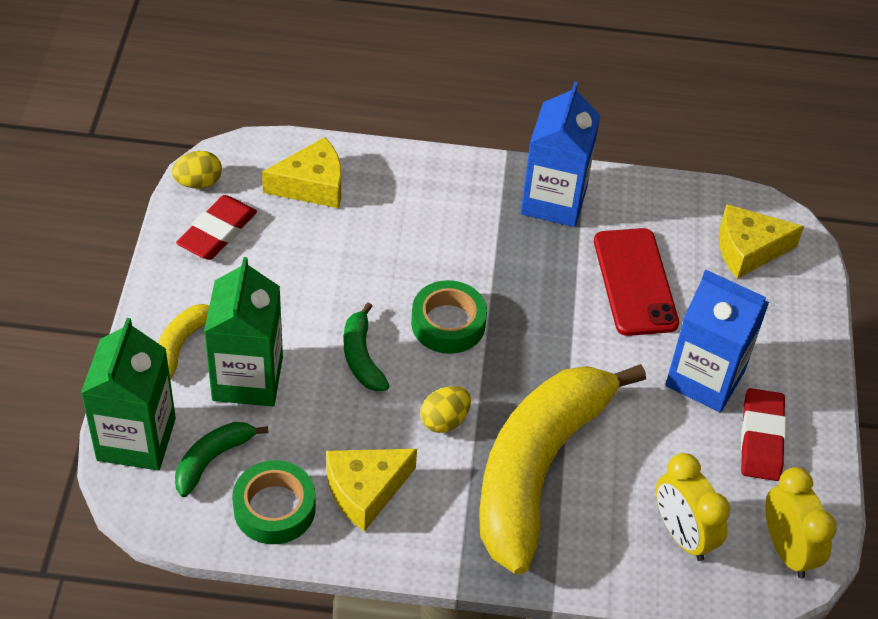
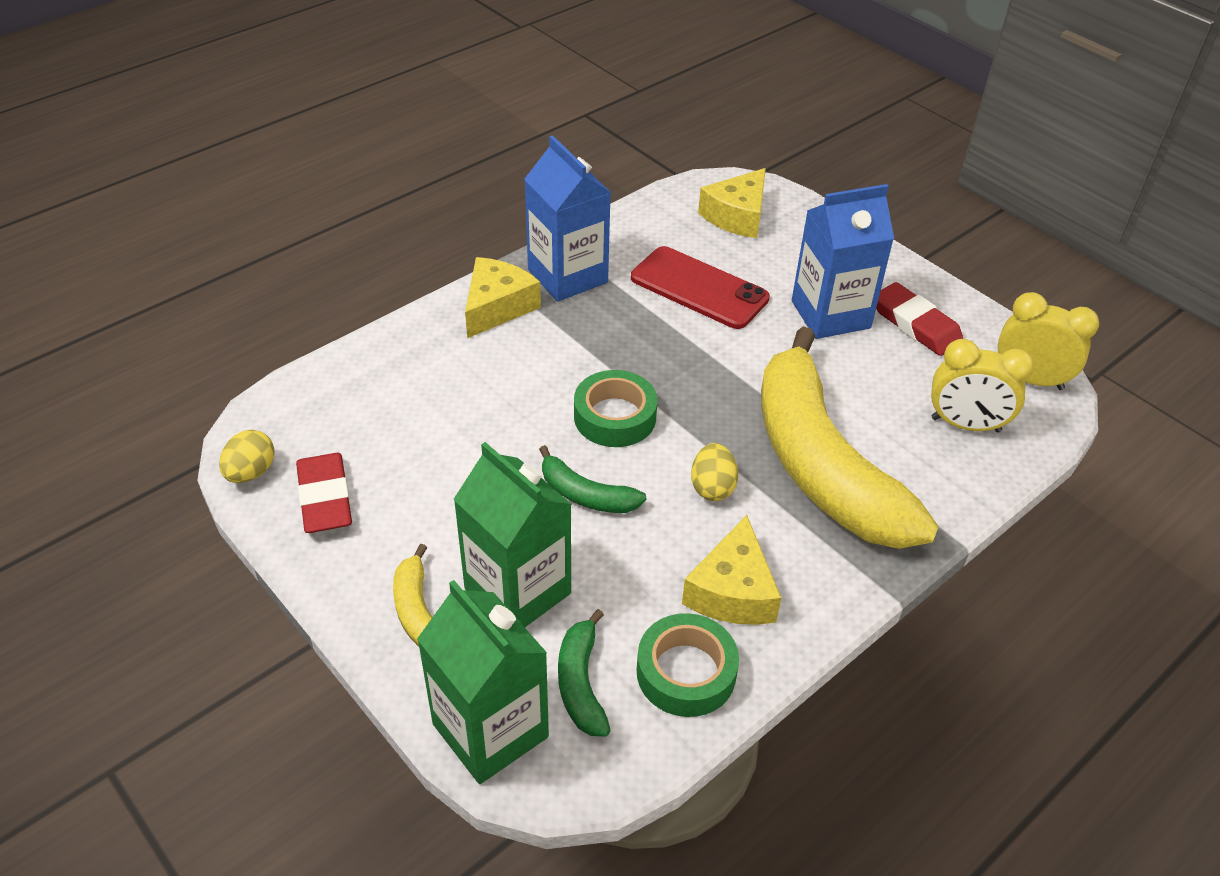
camera: 45 degrees left, 5 degrees down
(312, 185) = (361, 400): yellow cheese -> yellow cheese (497, 307)

